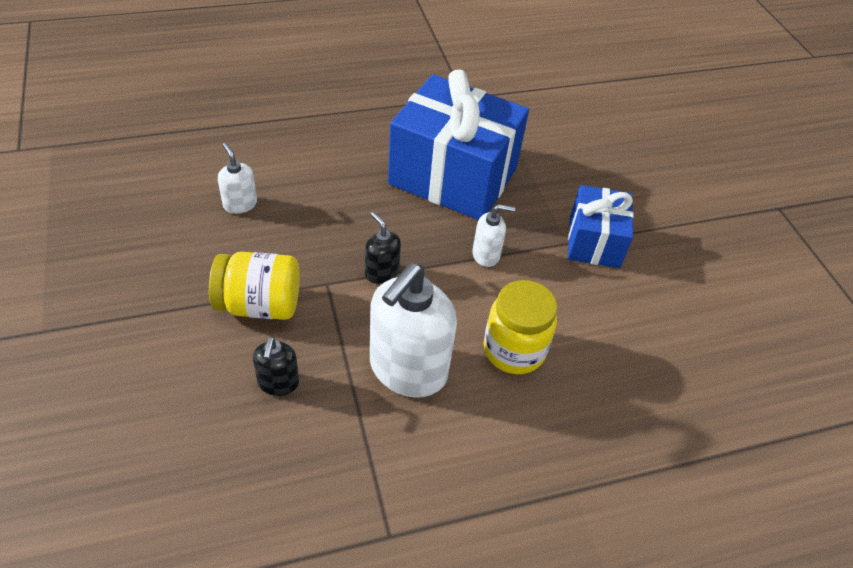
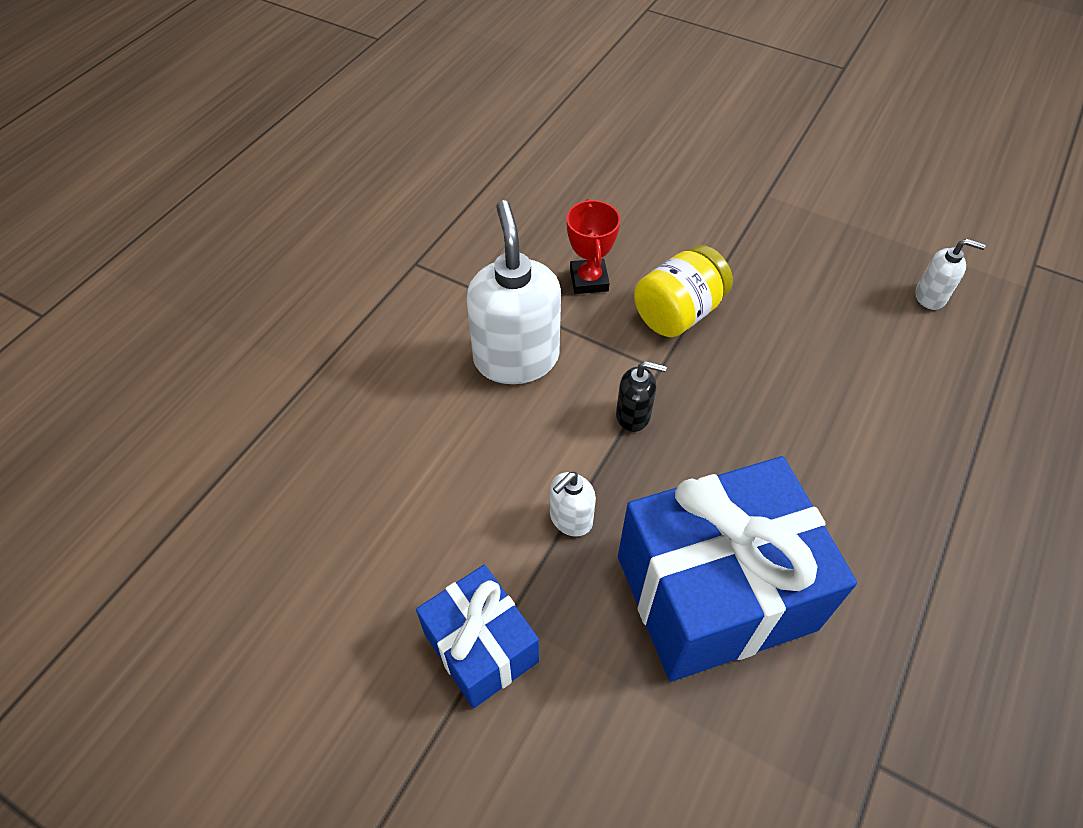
camera: 140 degrees right, 5 degrees up
(240, 204) = (825, 371): white soap dispenser -> white soap dispenser (930, 296)
(278, 383) = (589, 280): black soap dispenser -> red trophy
(514, 350) = (450, 443): yellow jar -> none

